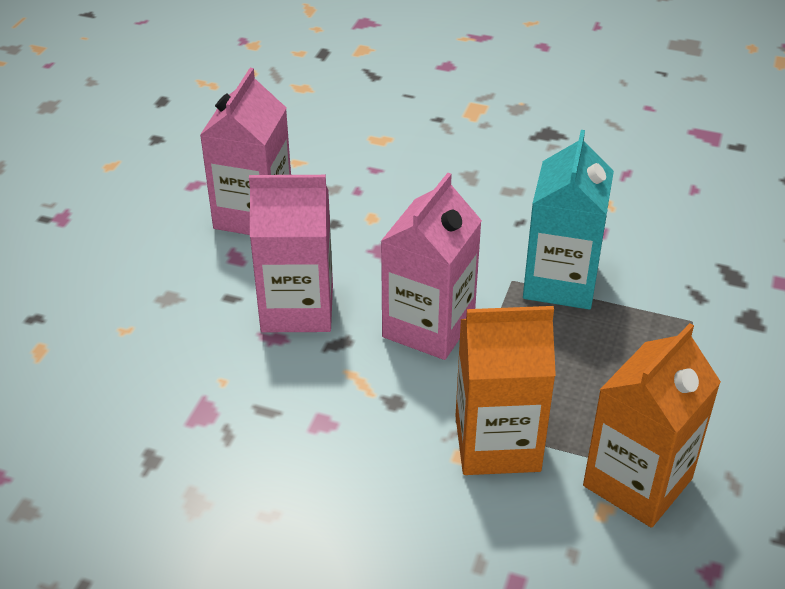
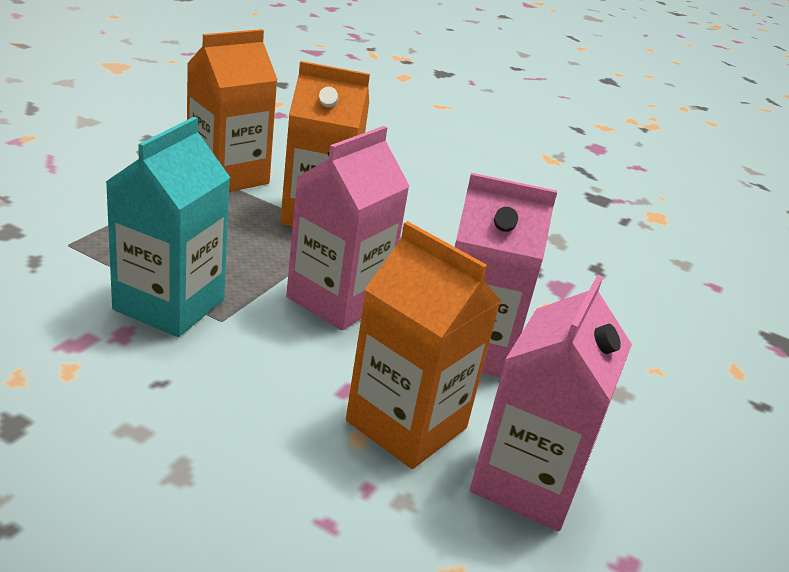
camera: 175 degrees left, 10 degrees down
(341, 232) = (406, 424): none -> orange carton

